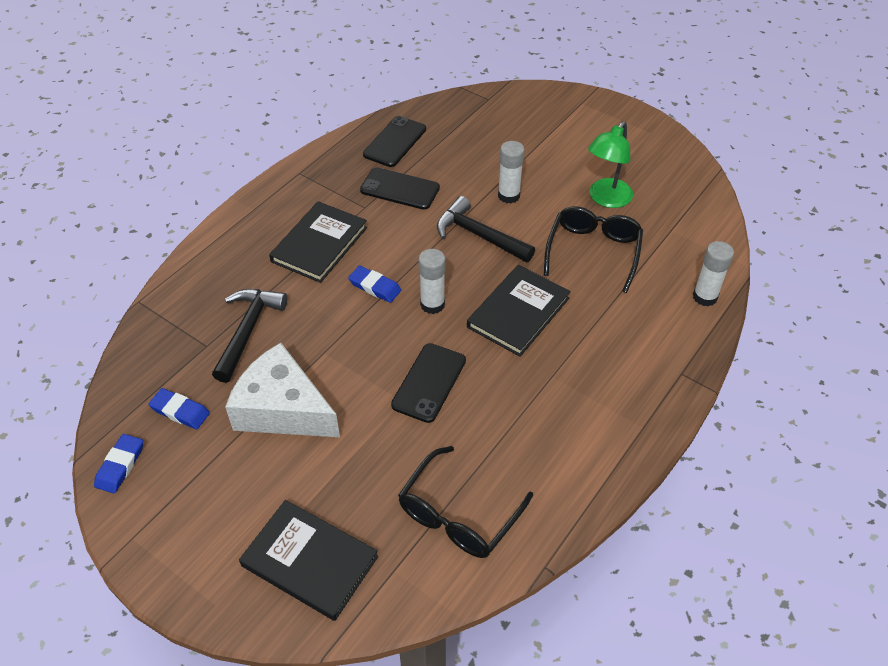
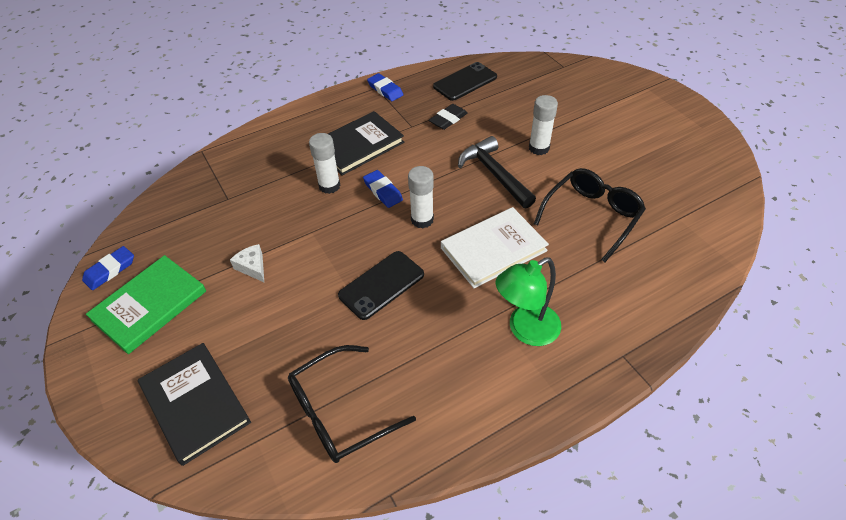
camera: 25 degrees right, 0 degrees up
(180, 411) = (177, 243): blue eraser -> blue eraser (385, 90)
(193, 486) = (149, 305): none -> green book
(248, 331) = (264, 197): black hammer -> none
(283, 409) = (252, 267): white cheese -> white cheese, size x0.40
(400, 189) = (448, 119): black phone -> black eraser
(518, 312) = (493, 249): black book -> white book
(606, 199) = (628, 174): green lamp -> green lamp (525, 330)
(705, 297) = (684, 290): white glue stick -> white glue stick (329, 186)

